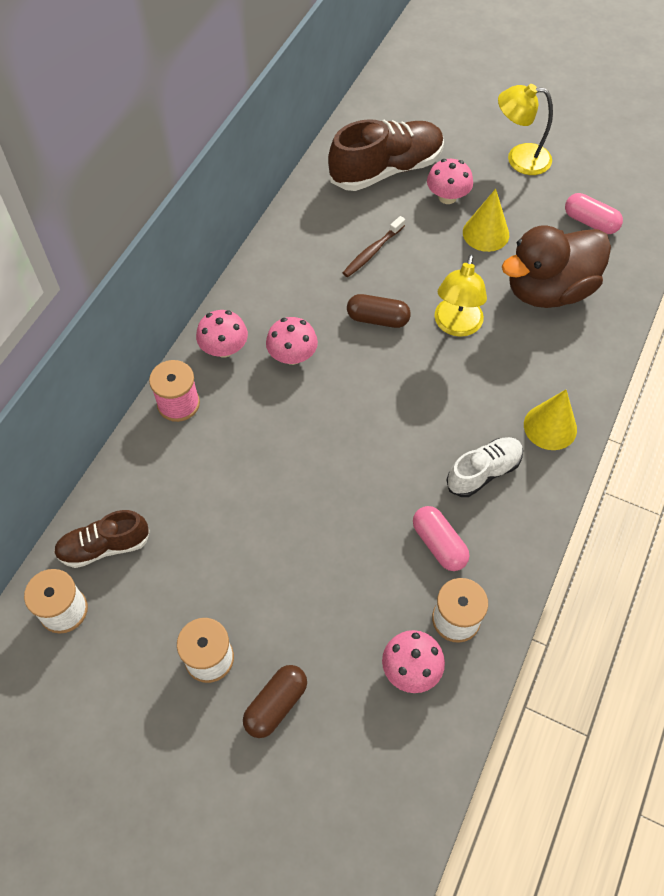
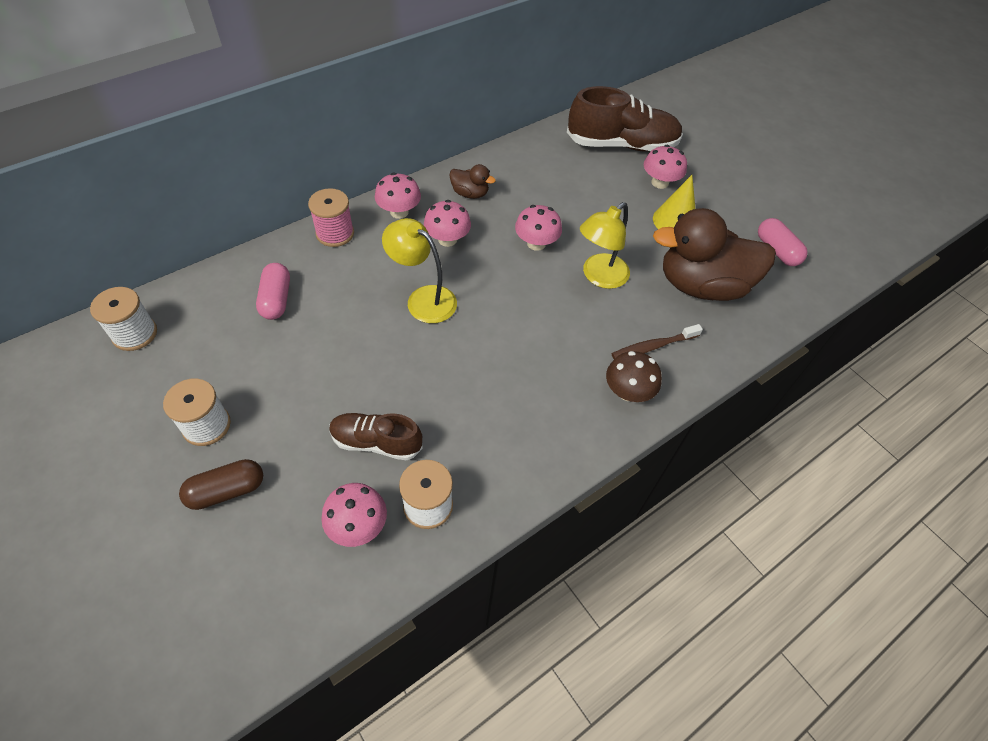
camera: 25 degrees right, 5 degrees down
(104, 546) = (200, 304): brown shoe -> brown shoe (376, 442)
(278, 294) = (470, 193): none -> brown duck
(372, 251) = (568, 195): brown toothbrush -> brown toothbrush (653, 346)
(377, 319) = (536, 243): brown capsule -> pink mushroom
(439, 544) = (459, 436): pink capsule -> pink capsule (276, 299)
(483, 472) = (541, 399): white shoe -> none
(519, 159) = (743, 180): yellow lamp -> yellow lamp (423, 299)
(550, 427) = (628, 391): yellow cone -> brown mushroom

